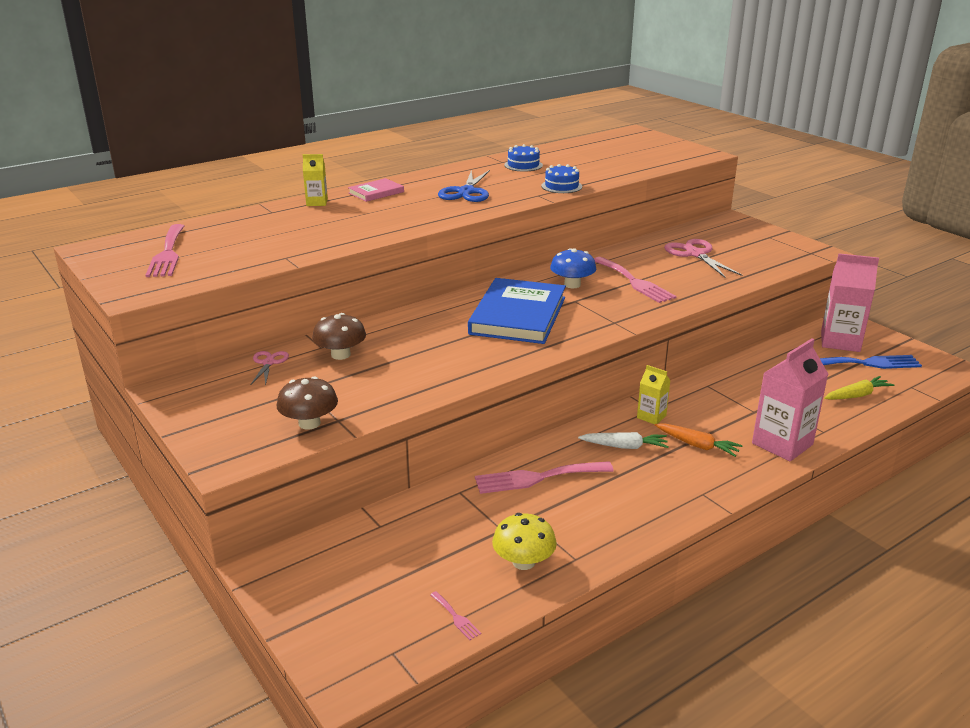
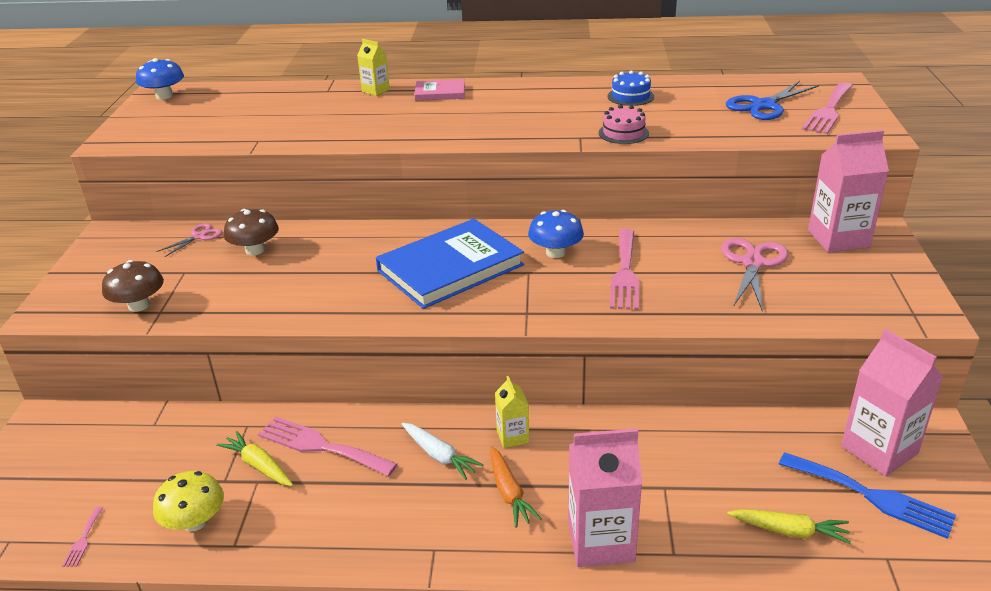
camera: 40 degrees right, 5 degrees up
(108, 251) = (164, 96): none -> blue mushroom
(167, 253) = (193, 110): pink fork -> pink fork (828, 110)
(466, 192) = (518, 114): blue scissors -> blue scissors (763, 105)
(513, 509) = (259, 466): none -> yellow carrot
(561, 186) = (623, 133): blue cake -> pink cake
(718, 228) = (838, 239): none -> pink carton

